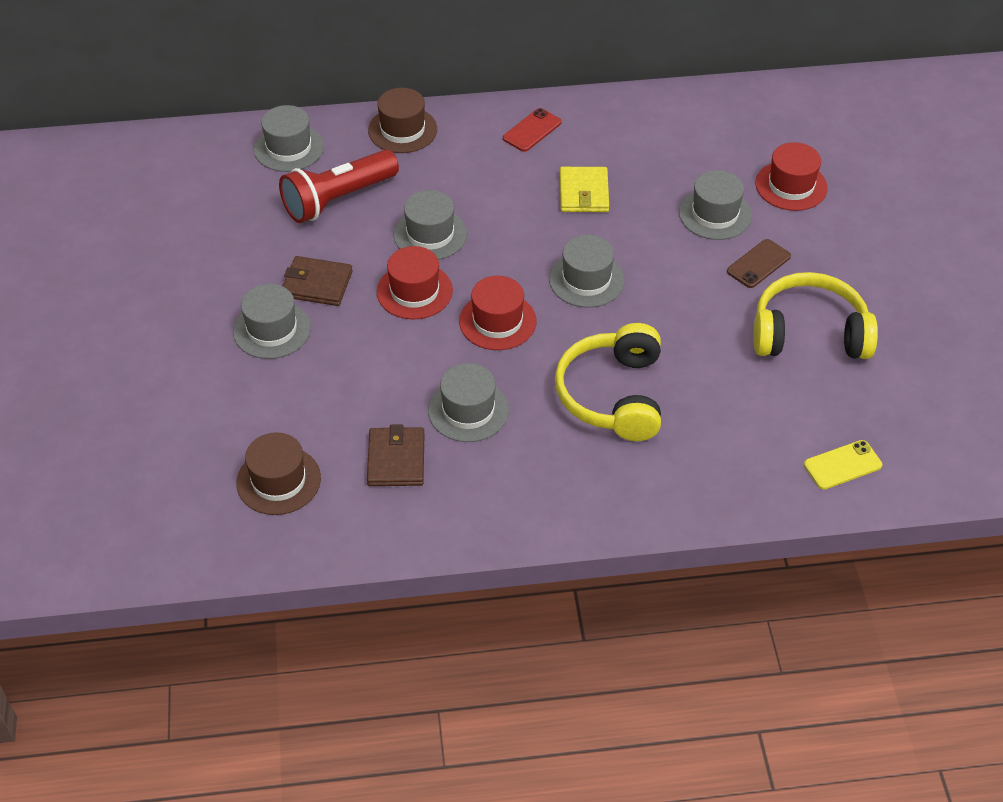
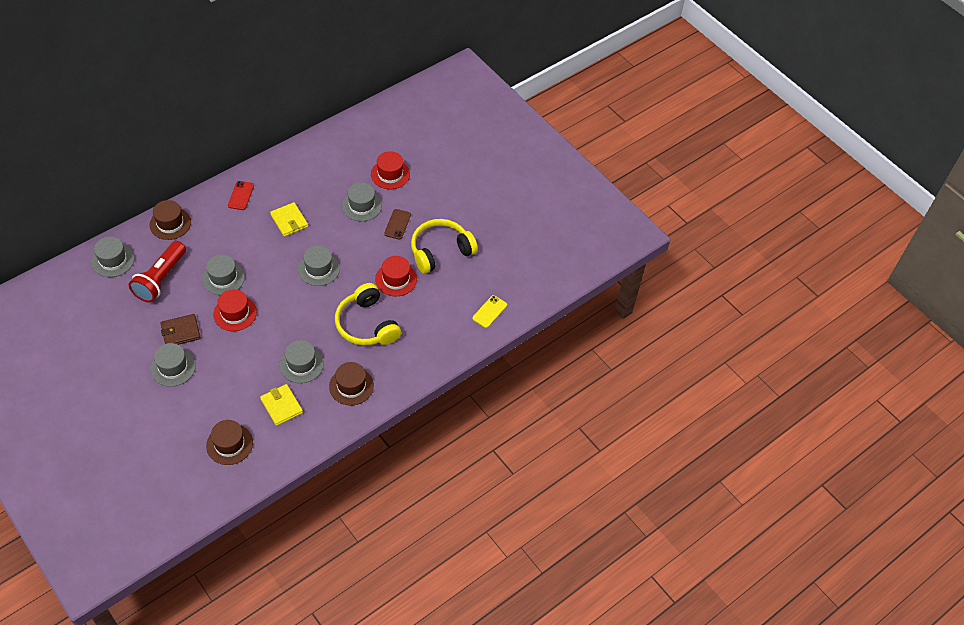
camera: 35 degrees left, 5 degrees up
(396, 459) = (281, 406): brown wallet -> yellow wallet
(497, 321) = (287, 311): red hat -> red hat (396, 279)
(528, 479) = (351, 386): none -> brown hat

